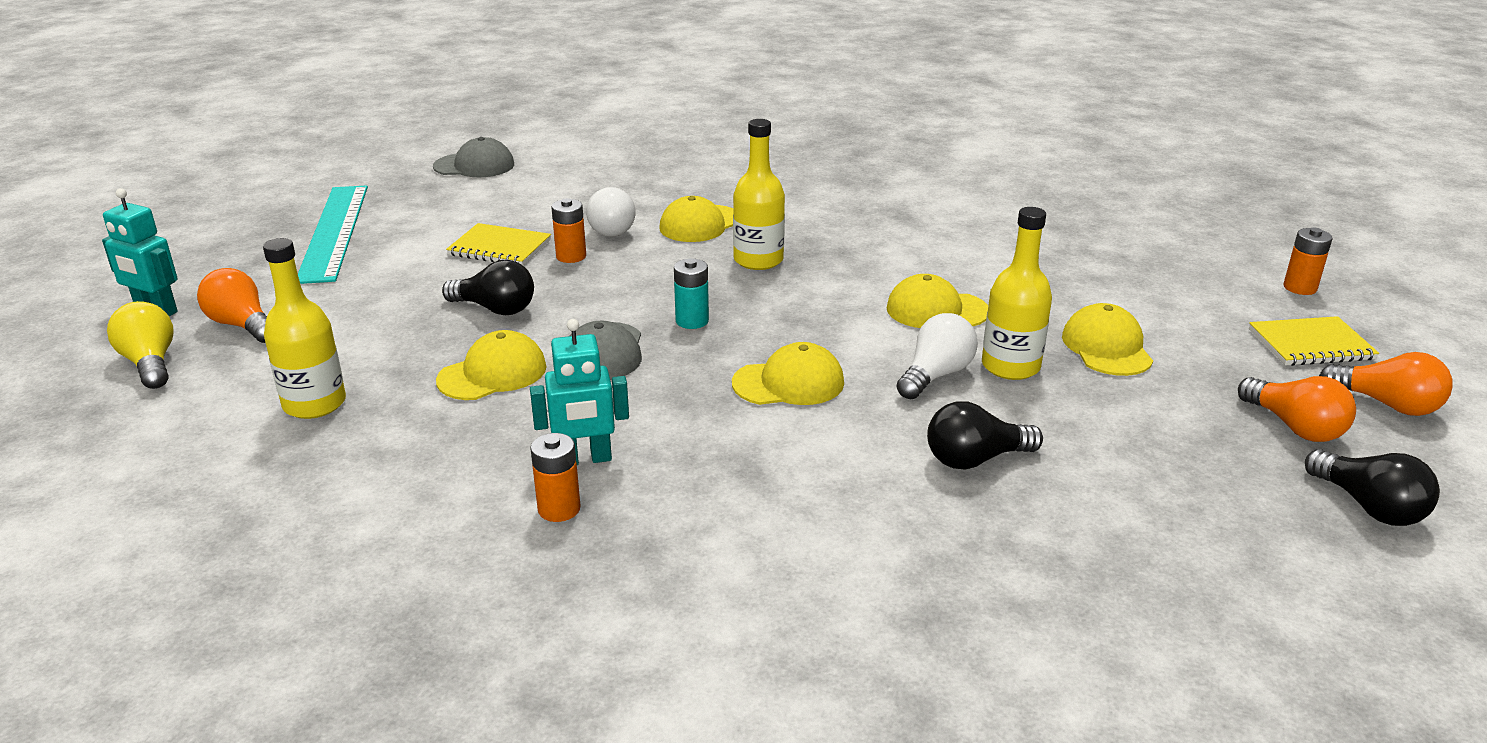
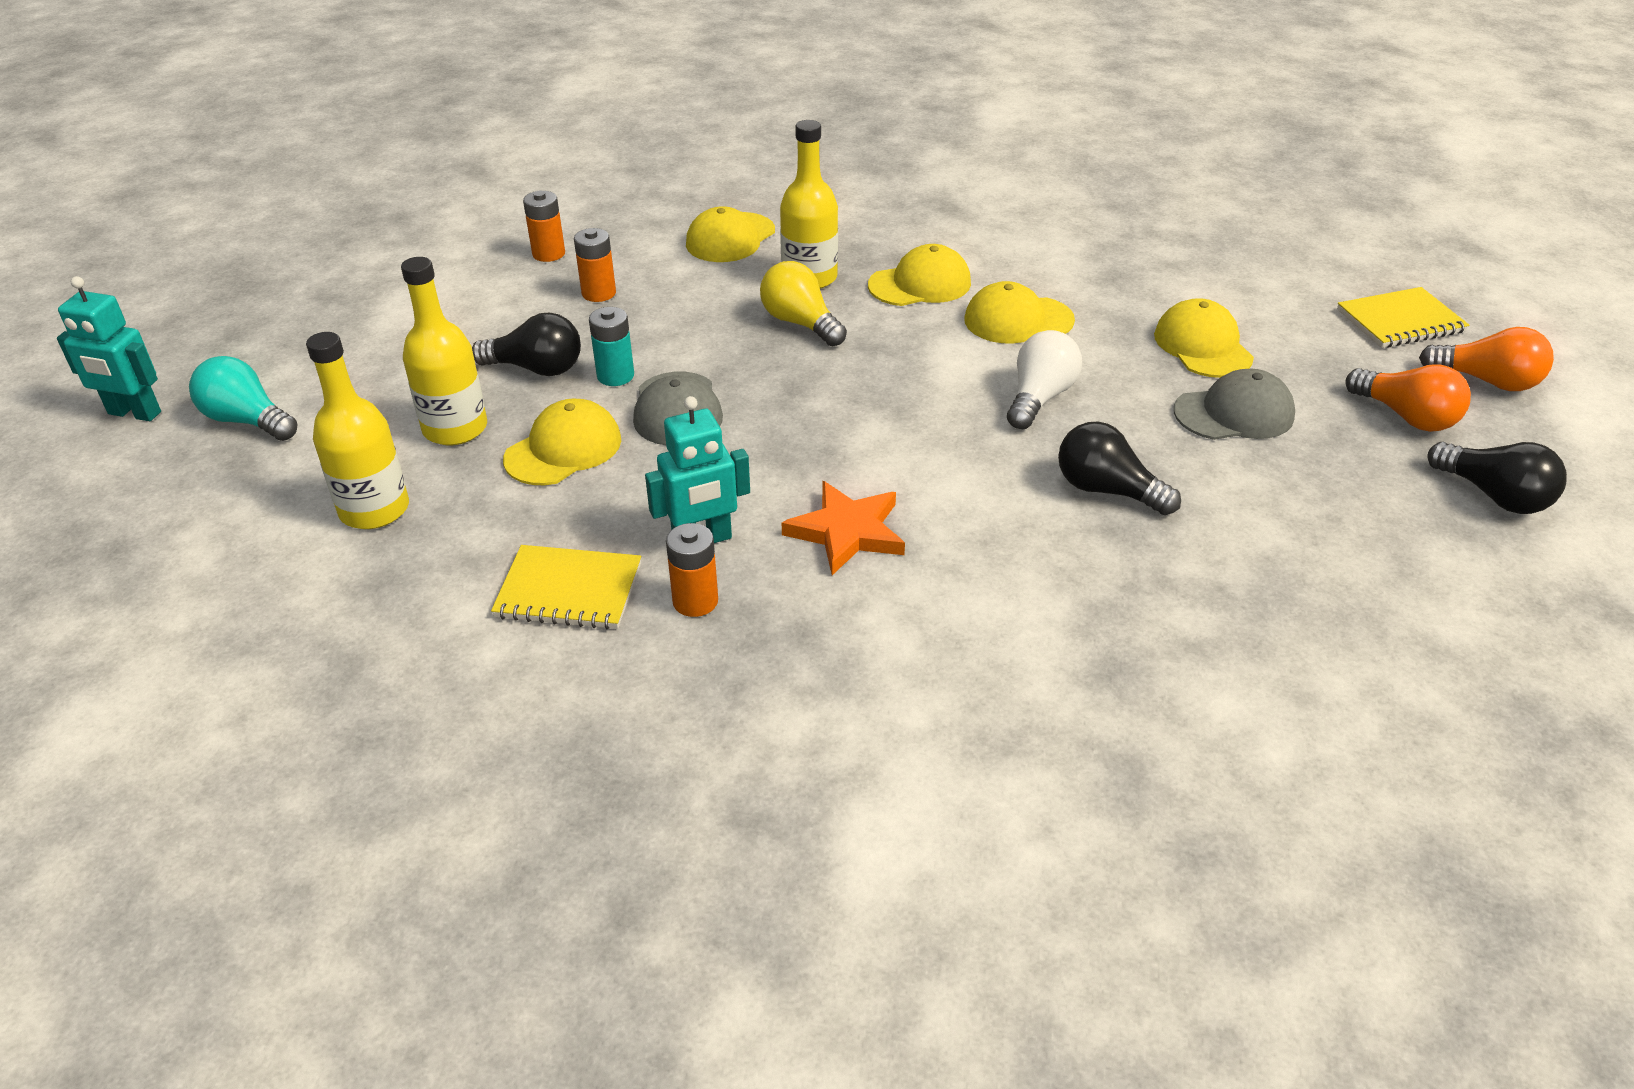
camera: 10 degrees left, 10 degrees up
(150, 363) = (157, 481): yellow light bulb -> yellow light bulb (800, 323)
(242, 325) = (247, 420): orange light bulb -> turquoise light bulb
(334, 232) = (308, 288): turquoise ruler -> none
(474, 166) = (442, 185): grey cap -> grey cap (1234, 413)
(500, 248) = (512, 290): yellow notebook -> yellow notebook (569, 590)
(609, 228) = (629, 253): white light bulb -> none
(692, 321) = (761, 361): turquoise battery -> turquoise battery (615, 376)
(717, 467) = (847, 532): none -> orange star
(788, 383) = (889, 424): yellow cap -> yellow cap (920, 284)
(975, 459) = (1107, 490): black light bulb -> black light bulb turned 60 degrees clockwise
(1010, 366) = (1112, 379): yellow bottle -> yellow bottle (455, 428)
(1300, 288) = (1375, 256): orange battery -> orange battery (548, 254)

